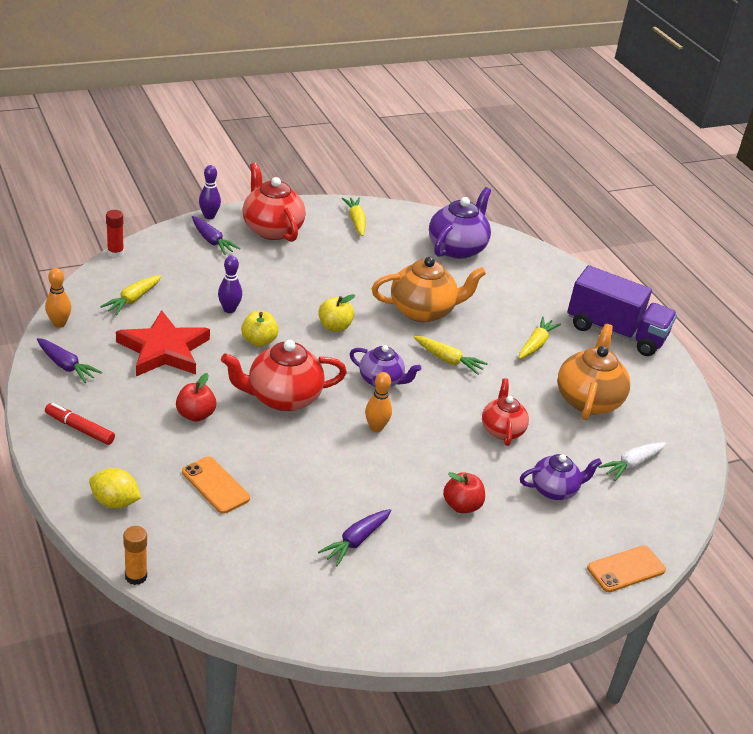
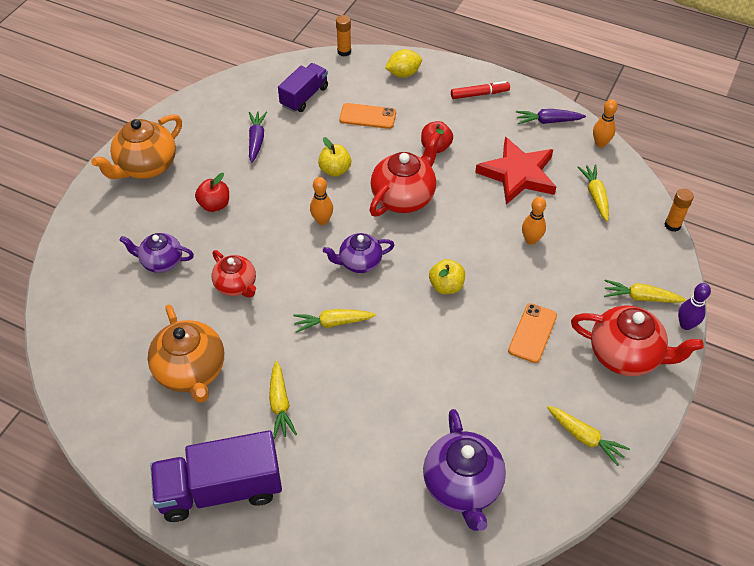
camera: 145 degrees right, 15 degrees up
(115, 253) = (672, 225): red glue stick -> orange glue stick
(212, 241) = (641, 297): purple carrot -> yellow carrot
(229, 309) = (531, 240): purple bowling pin -> orange bowling pin
(250, 553) = (304, 96): none -> purple truck
(259, 341) = (476, 229): yellow apple -> yellow apple (335, 170)
(423, 311) = (404, 363): orange teapot -> orange teapot (146, 166)
(554, 490) = (161, 262): purple teapot -> purple teapot turned 60 degrees clockwise
(626, 569) = (75, 235): orange phone -> orange phone (532, 333)
(632, 464) = (116, 328): white carrot -> none

